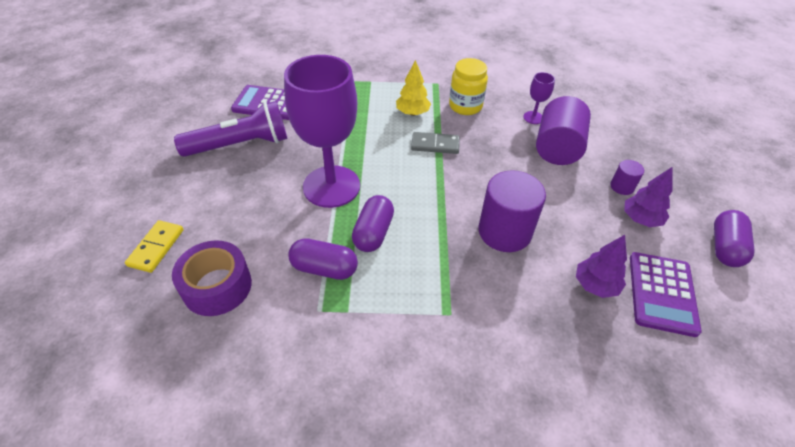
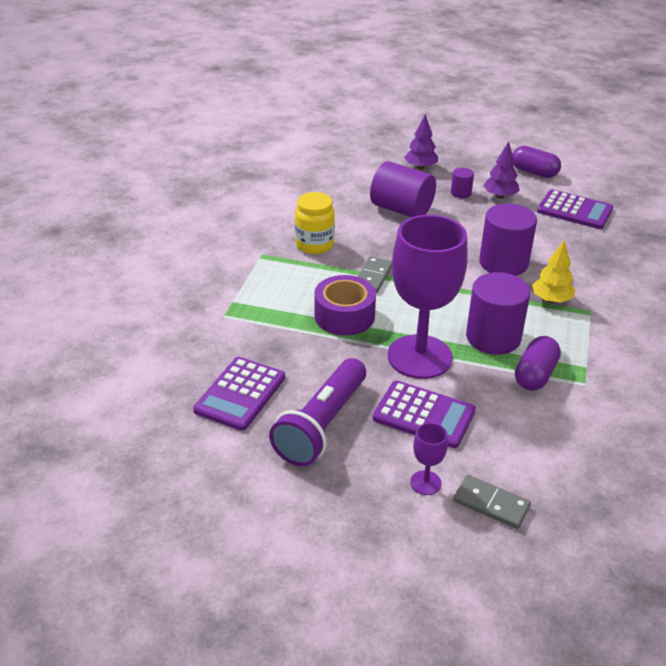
camera: 75 degrees left, 10 degrees down
(156, 248) = (491, 504): yellow domino -> grey domino
(217, 286) = (552, 452): purple tape -> purple tape (344, 316)
(240, 145) = (322, 425): purple flashlight -> purple flashlight turned 150 degrees counterclockwise
(257, 197) = (424, 415): none -> purple calculator
(373, 233) = (493, 337): purple capsule -> purple cylinder
(412, 113) = (311, 281): yellow tree -> yellow tree (551, 300)
(533, 117) = (351, 210): purple goblet -> purple goblet (425, 483)
(595, 285) = (565, 235): purple tree -> purple tree (420, 167)

